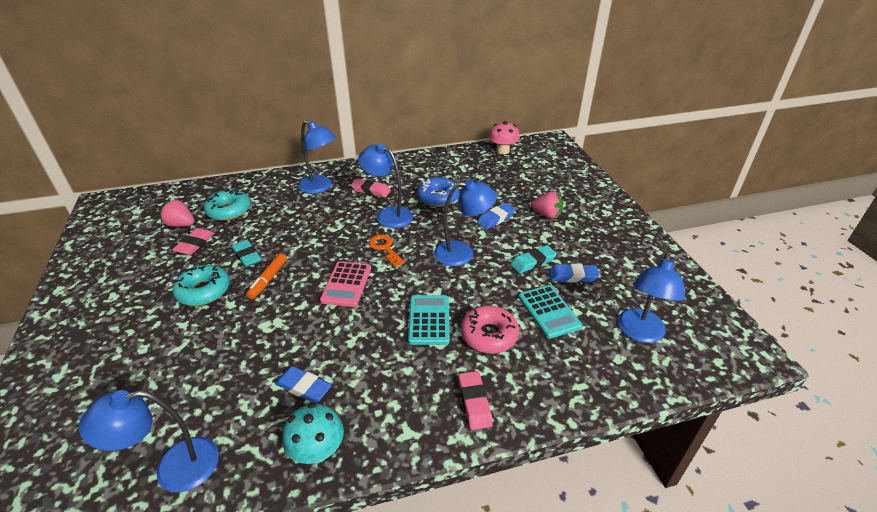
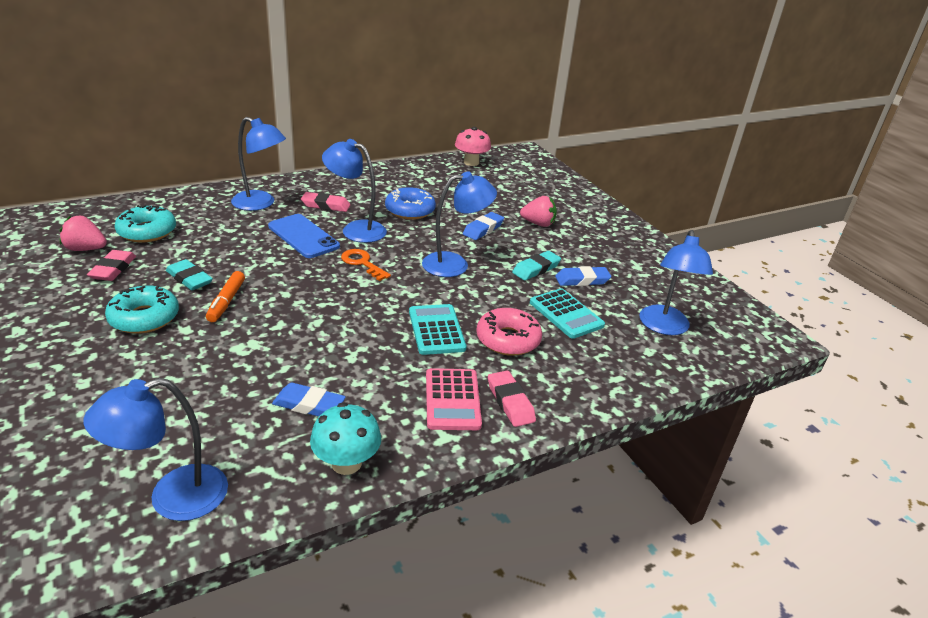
camera: 15 degrees left, 5 degrees down
(345, 220) = (303, 236): none -> blue phone
(346, 284) = (327, 301): pink calculator -> pink calculator (452, 400)

